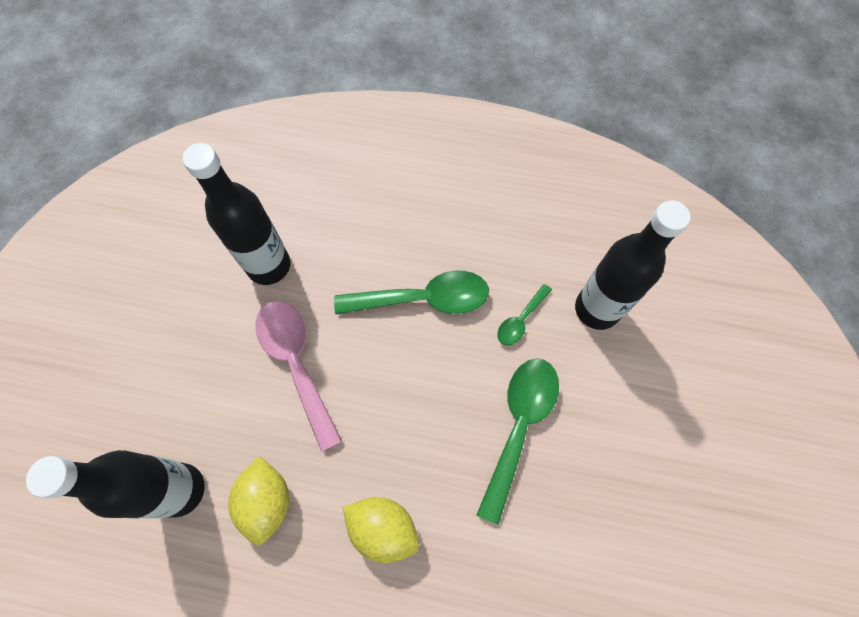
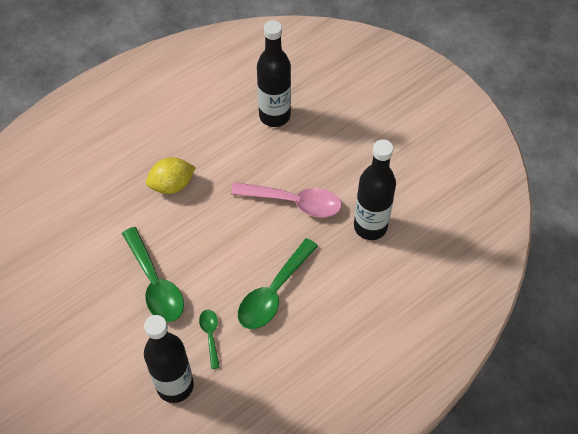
camera: 130 degrees right, 10 degrees down
(267, 501) = (234, 146): yellow lemon -> none

